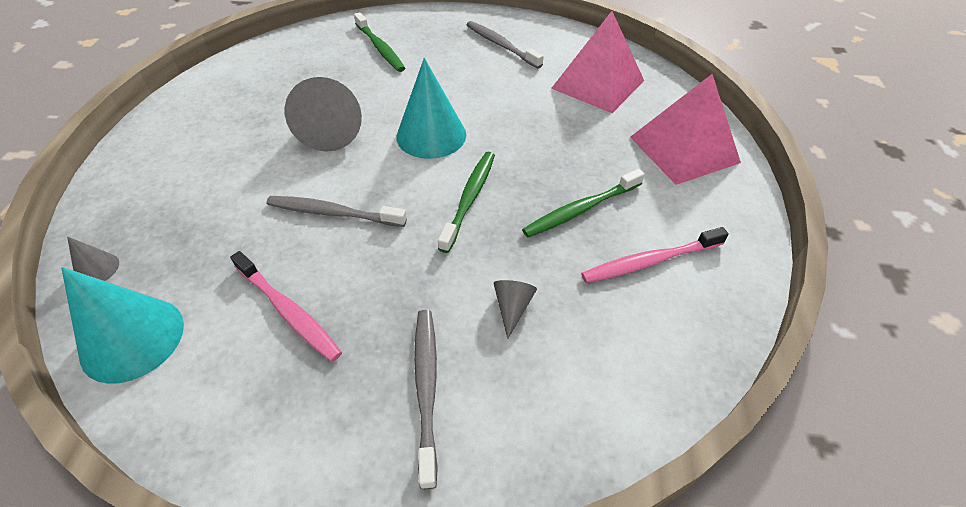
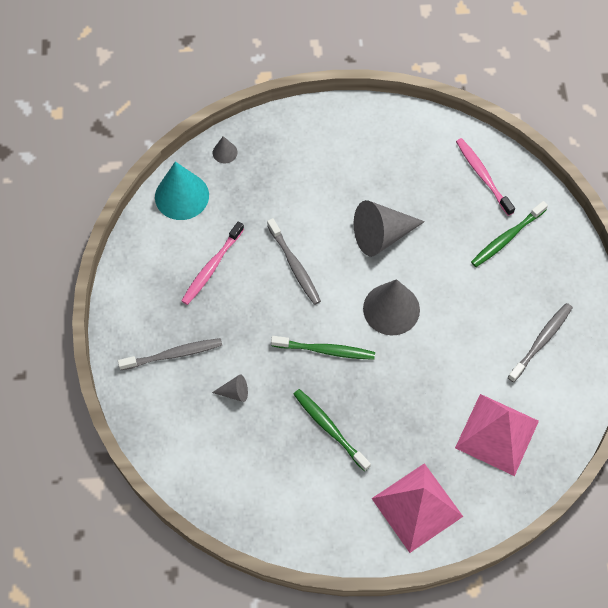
camera: 80 degrees right, 15 degrees up
(333, 213) = (294, 266): grey toothbrush -> grey toothbrush turned 150 degrees clockwise
(431, 135) = (391, 309): turquoise cone -> grey cone
(649, 261) = (287, 477): pink toothbrush -> pink toothbrush (483, 176)

